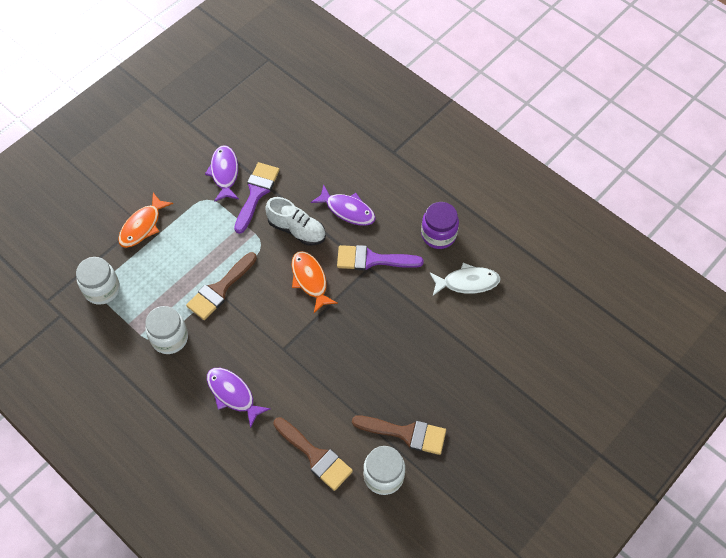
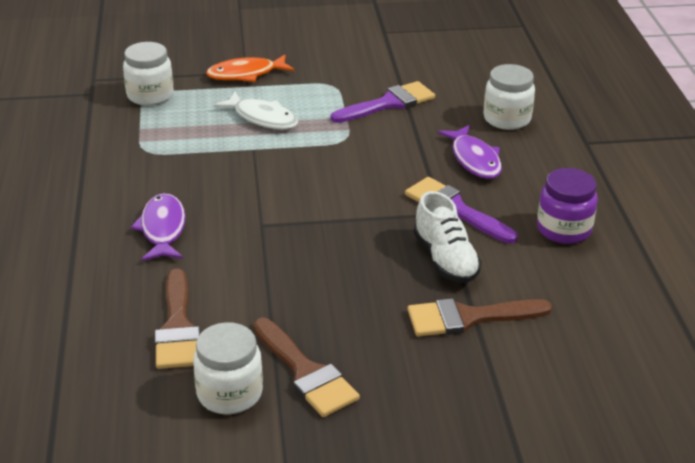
camera: 40 degrees right, 25 degrees down
(169, 338) = (162, 157): white jar -> white jar (507, 119)
(220, 289) = (258, 149): brown brush -> brown brush (468, 318)
(224, 173) = (374, 76): purple fish -> none
(297, 230) = (397, 147): white shoe -> white shoe (445, 259)
(310, 280) = (362, 189): orange fish -> none
(467, 282) = (553, 286): white fish -> white fish (262, 118)

